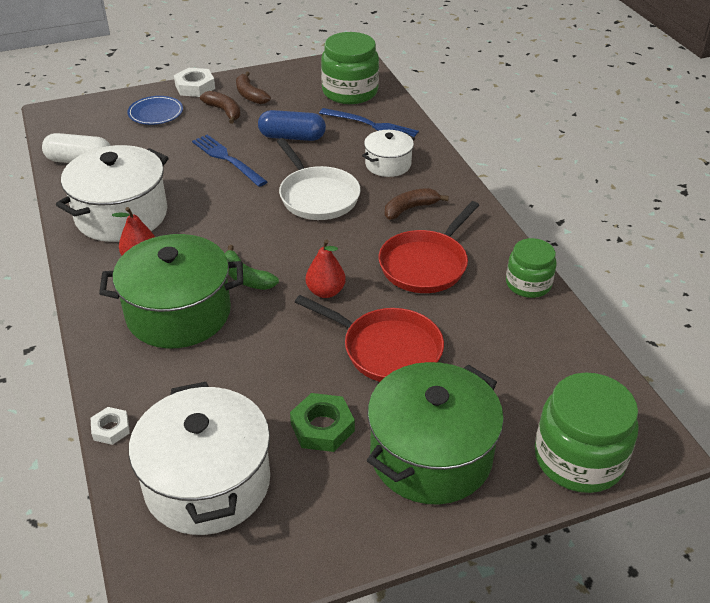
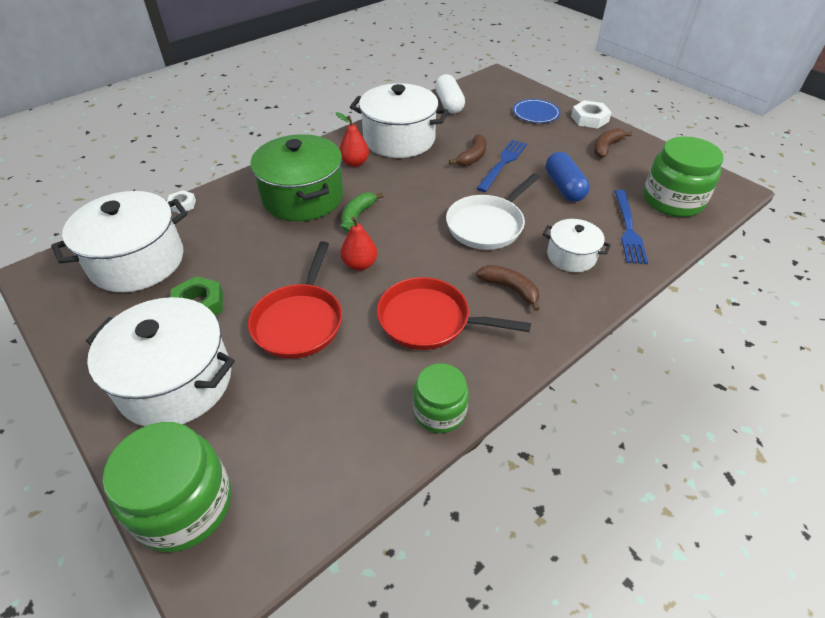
camera: 70 degrees right, 5 degrees up
(224, 111) = (568, 142): brown banana -> brown banana (472, 157)
(431, 455) = (176, 381): green pot -> white pot

